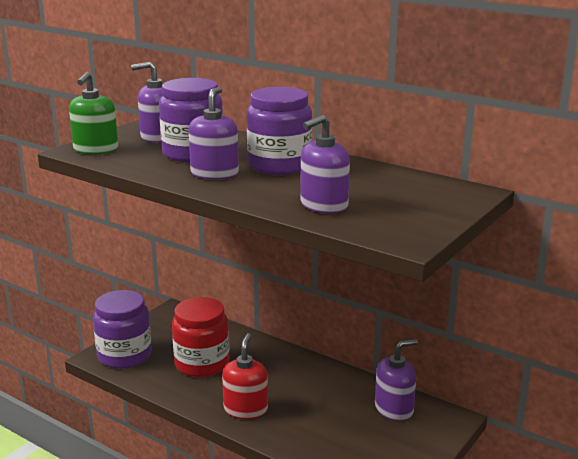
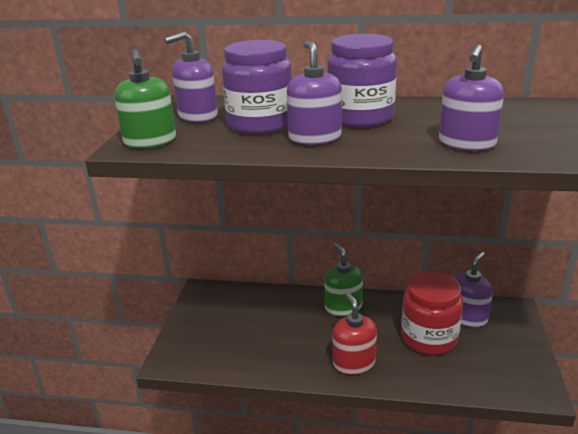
camera: 25 degrees left, 5 degrees up
(124, 355) = (194, 350): purple jar -> none
(202, 363) = (274, 332): red jar -> red jar (429, 338)
(283, 363) = (343, 307): none -> green soap dispenser

